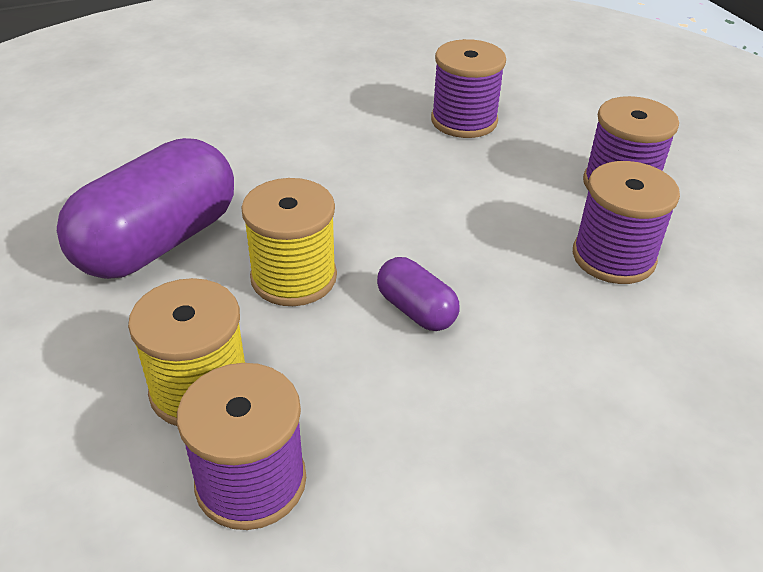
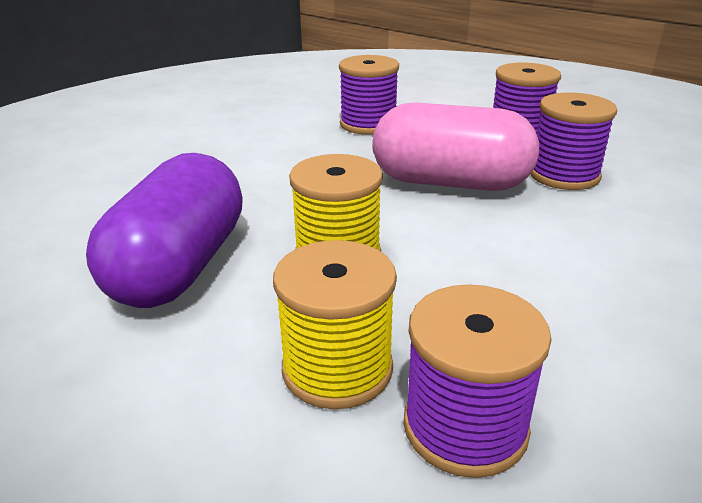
camera: 25 degrees left, 10 degrees down
(416, 310) = (464, 247): purple capsule -> none
(477, 227) = (450, 183): none -> pink capsule

